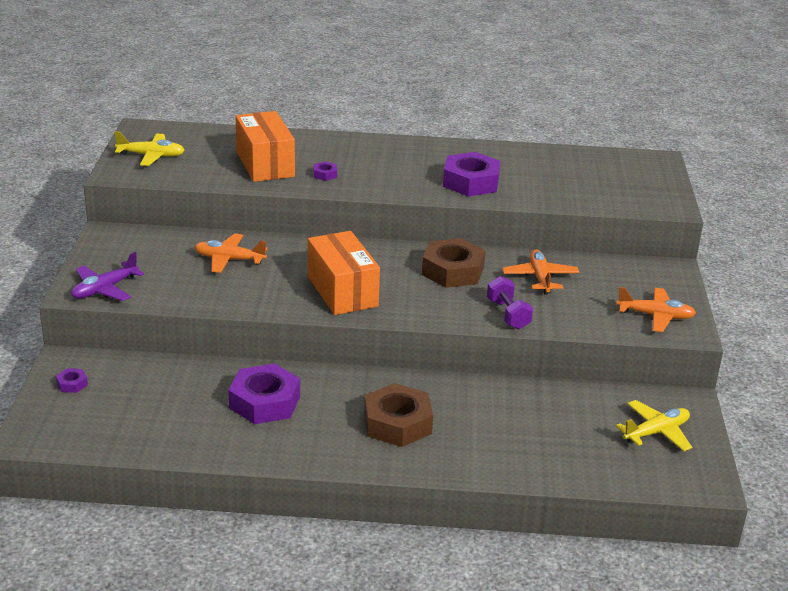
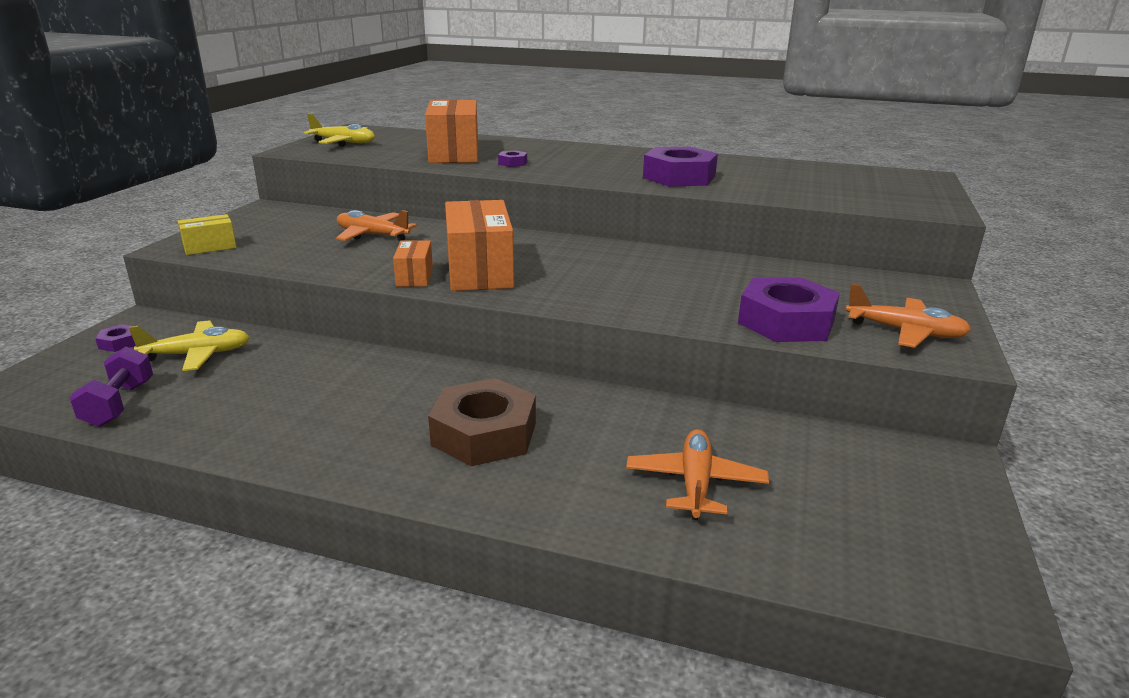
camera: 15 degrees right, 5 degrees down
(104, 289) = (210, 247): purple plane -> yellow box
(265, 402) = (325, 387): purple nut -> purple nut (786, 322)
(297, 303) = (415, 277): none -> orange box
(452, 271) = (631, 264): brown nut -> none
(508, 314) = (684, 311): purple dumbbell -> purple dumbbell (119, 404)
(540, 278) = (744, 280): orange plane -> orange plane (695, 483)
(656, 432) = (891, 499): yellow plane -> yellow plane (197, 354)

